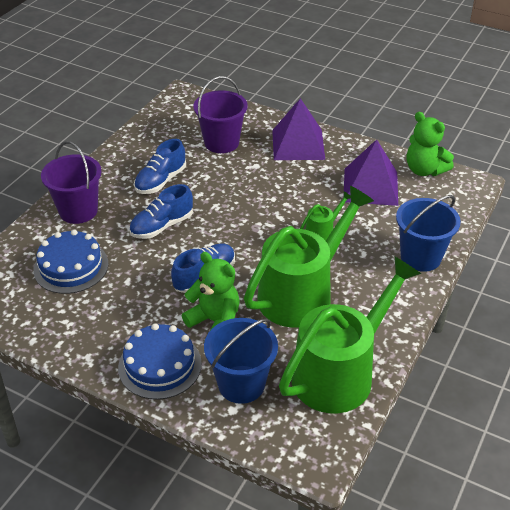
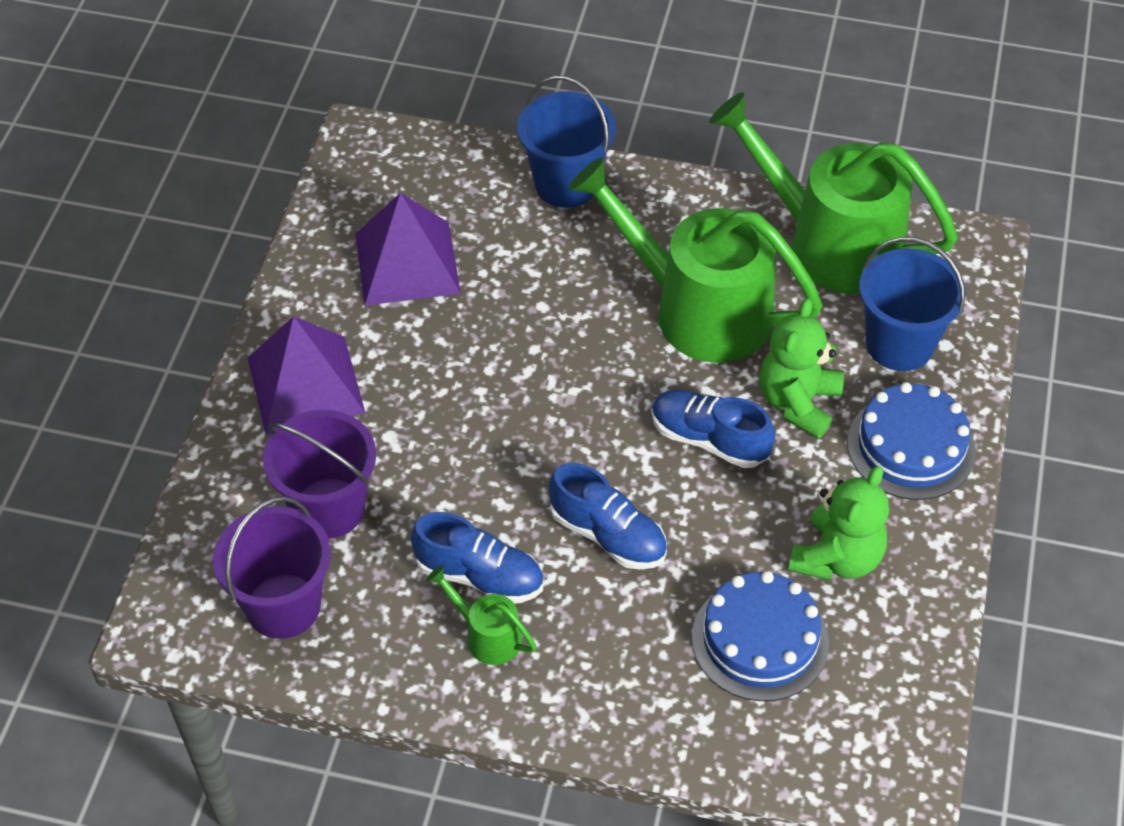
camera: 105 degrees left, 10 degrees up
(78, 211) = (611, 685): purple bucket -> purple bucket (283, 606)
(322, 231) = (546, 308): green watering can -> green watering can (486, 635)
(424, 170) = (340, 199): green teddy bear -> green teddy bear (837, 558)

